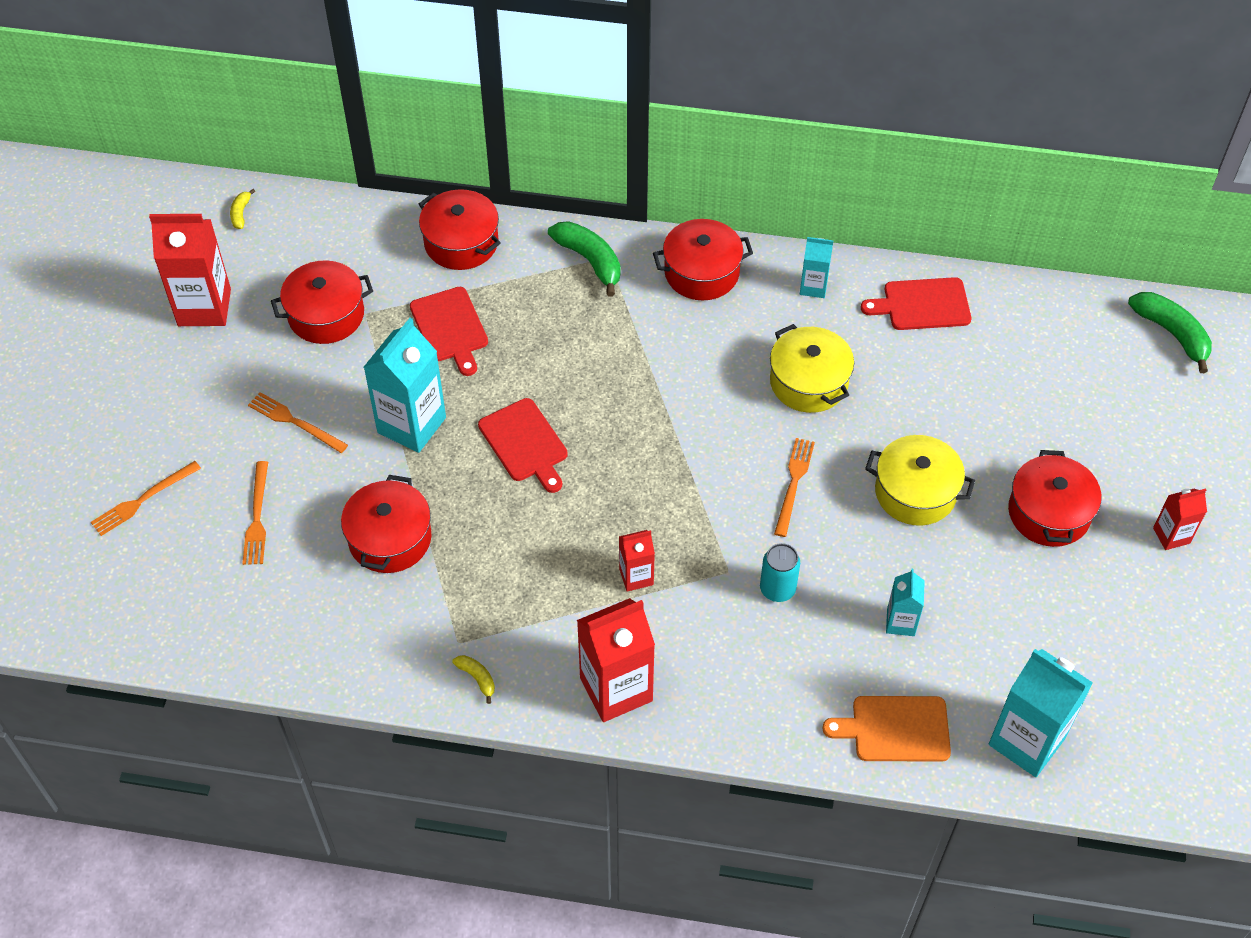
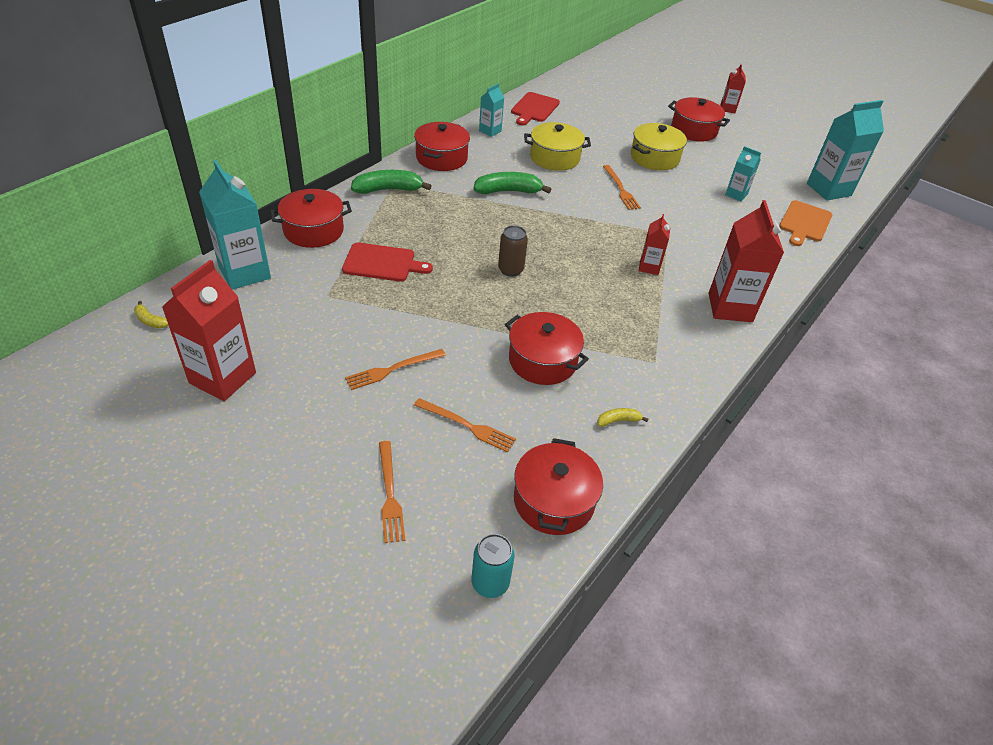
camera: 65 degrees left, 10 degrees down
(326, 315) = (306, 315): red pot -> red pot (553, 501)
(411, 425) = (450, 312): turquoise carton -> turquoise carton (244, 273)
(477, 678) = (690, 364): yellow banana -> yellow banana (618, 420)
(524, 443) = (510, 270): red cutting board -> brown can
(777, 589) = (690, 222): turquoise can -> turquoise can (490, 583)
(793, 483) = (621, 189): orange fork -> orange fork turned 150 degrees counterclockwise
(1172, 334) = (612, 63): green banana -> green banana (508, 191)

